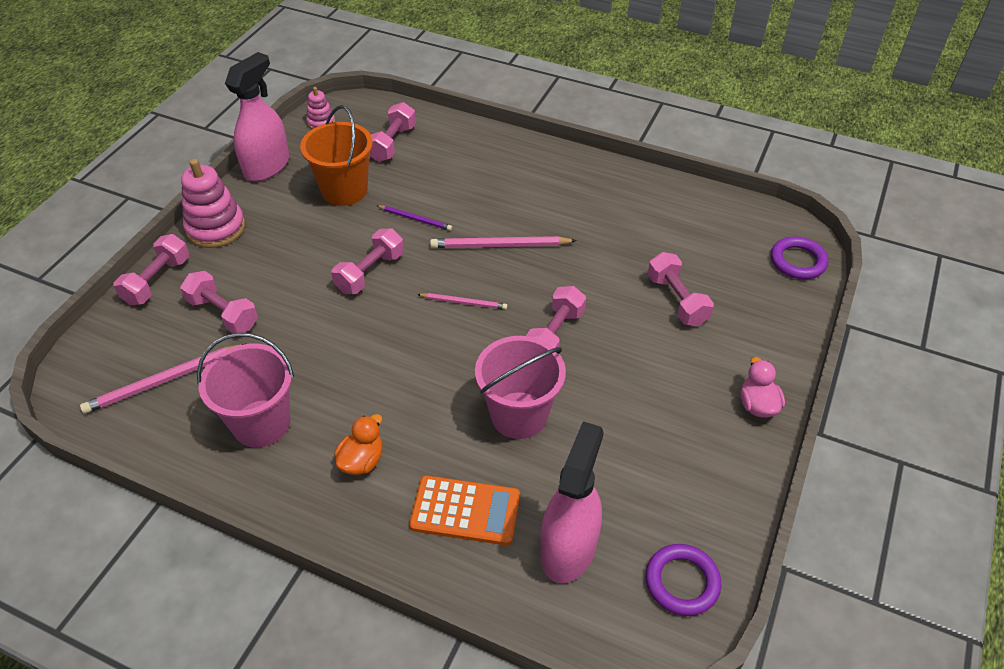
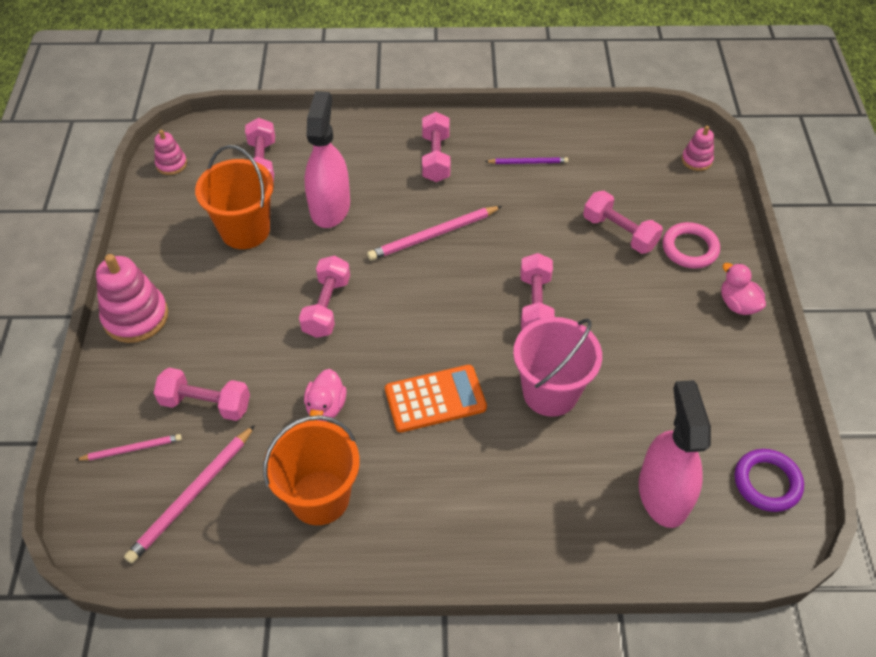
camera: 25 degrees left, 5 degrees up
(157, 281) = (111, 396): pink dumbbell -> pink dumbbell (435, 158)
(261, 423) = (319, 497): pink bucket -> orange bucket
(267, 166) = (145, 231): pink spray bottle -> pink spray bottle (330, 207)
(315, 352) = (326, 407): none -> pink duck
(362, 461) = (438, 493): orange duck -> none
(415, 219) = (336, 236): purple pencil -> purple pencil (528, 162)
(464, 302) = (435, 304): pink pencil -> pink pencil (132, 449)
(465, 511) = (558, 499): orange calculator -> orange calculator (435, 399)
(739, 337) = (690, 248): none -> pink ring
(797, 261) = (696, 160): purple ring -> pink stacking toy

